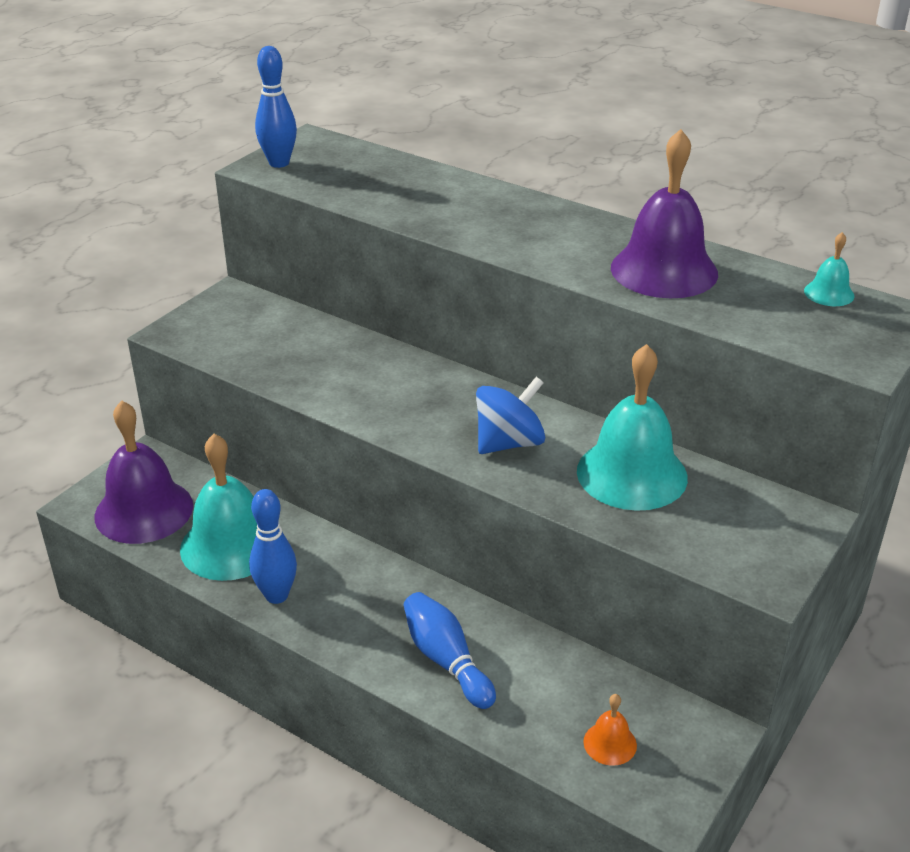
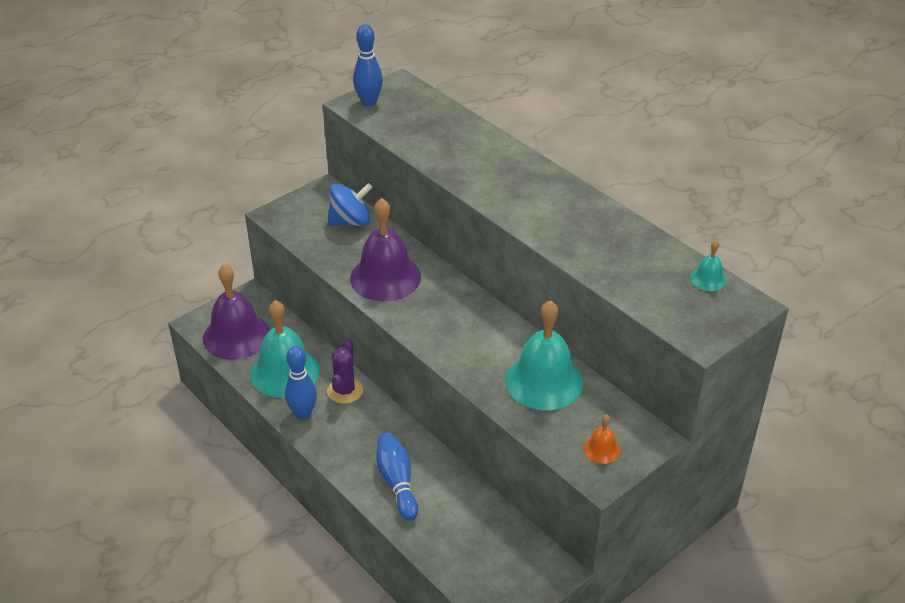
camera: 15 degrees right, 5 degrees up
(326, 554) = (345, 391): none -> purple cactus
(509, 443) = (470, 342): blue spinning top -> blue spinning top (350, 221)
(610, 743) = (482, 561): orange bell -> orange bell (602, 449)
(664, 270) = (599, 239): purple bell -> purple bell (385, 277)

